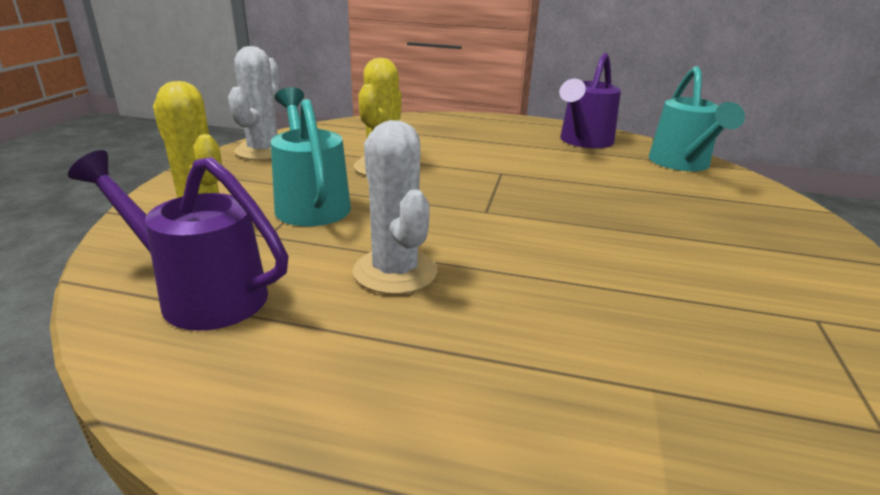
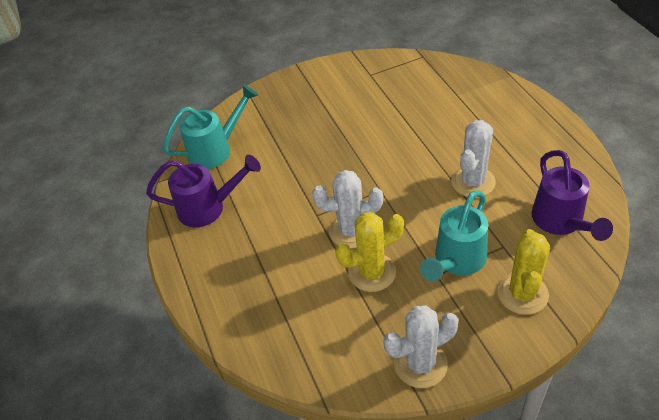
camera: 120 degrees left, 20 degrees up
(450, 177) = (351, 231): none -> white cactus

